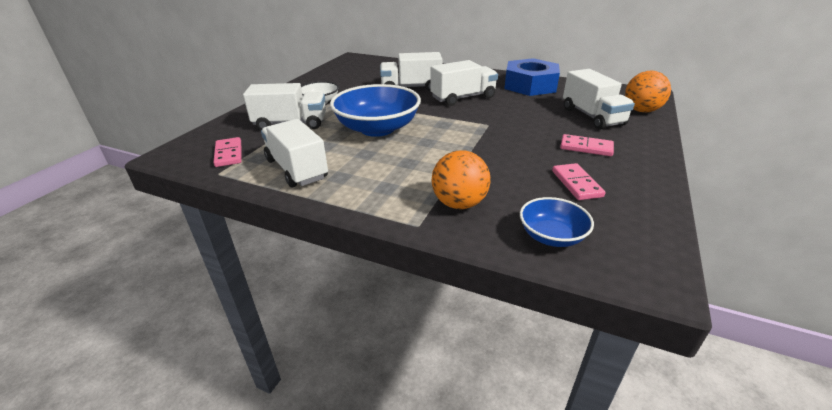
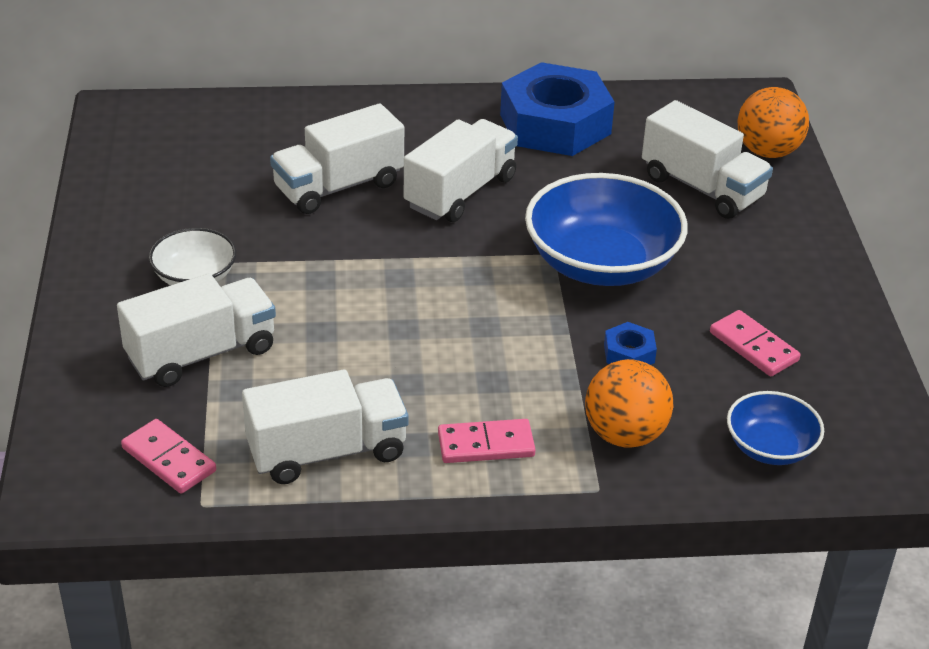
camera: 30 degrees left, 5 degrees up
(297, 169) = (327, 452): white truck -> white truck turned 135 degrees clockwise
(377, 128) = (375, 319): blue bowl -> blue bowl (601, 263)
(494, 169) = (629, 353): none -> blue nut
(586, 147) = (729, 266): pink domino -> pink domino (486, 444)

